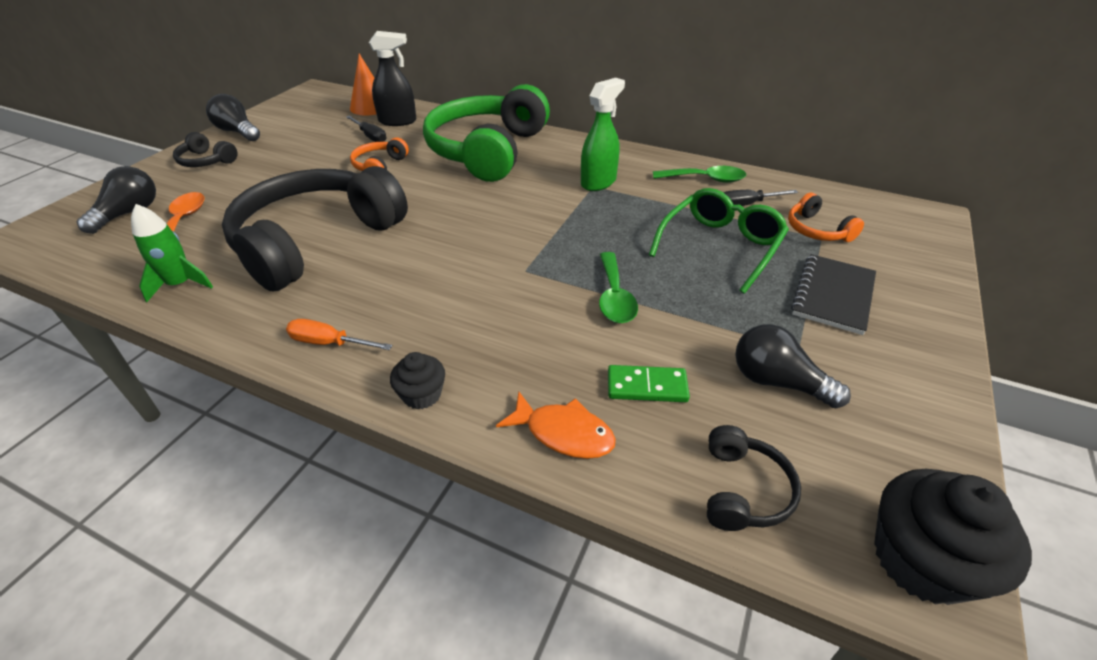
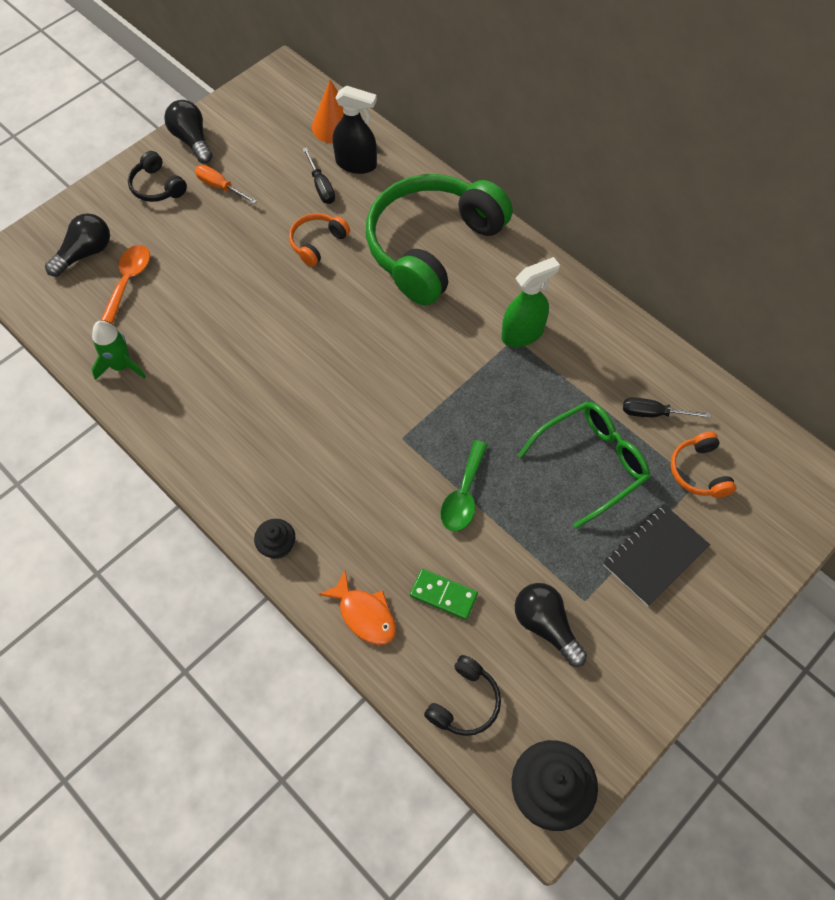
camera: 20 degrees right, 20 degrees up
(316, 241) = (236, 343): black headphones -> none
(329, 343) = (223, 471): orange screwdriver -> orange screwdriver (220, 187)
(705, 179) = (634, 361): green spoon -> none

